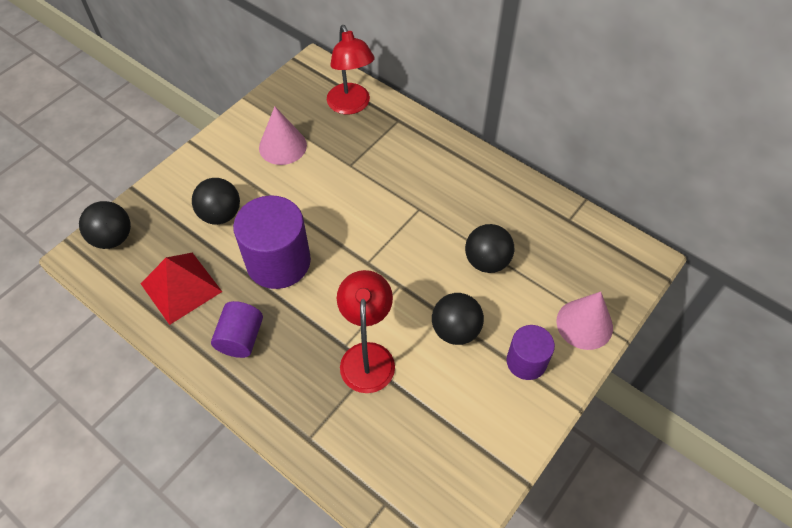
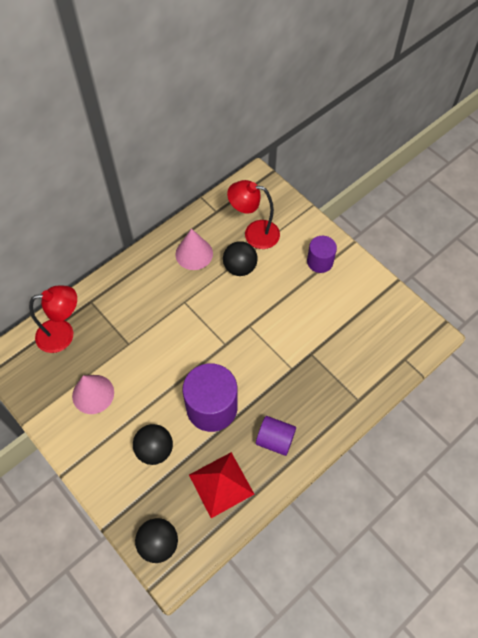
camera: 80 degrees left, 5 degrees up
(367, 356) = (302, 355): red lamp -> red lamp (254, 233)
(455, 330) = (291, 297): black ball -> none
(584, 324) = (298, 223): pink cone -> pink cone (194, 254)

